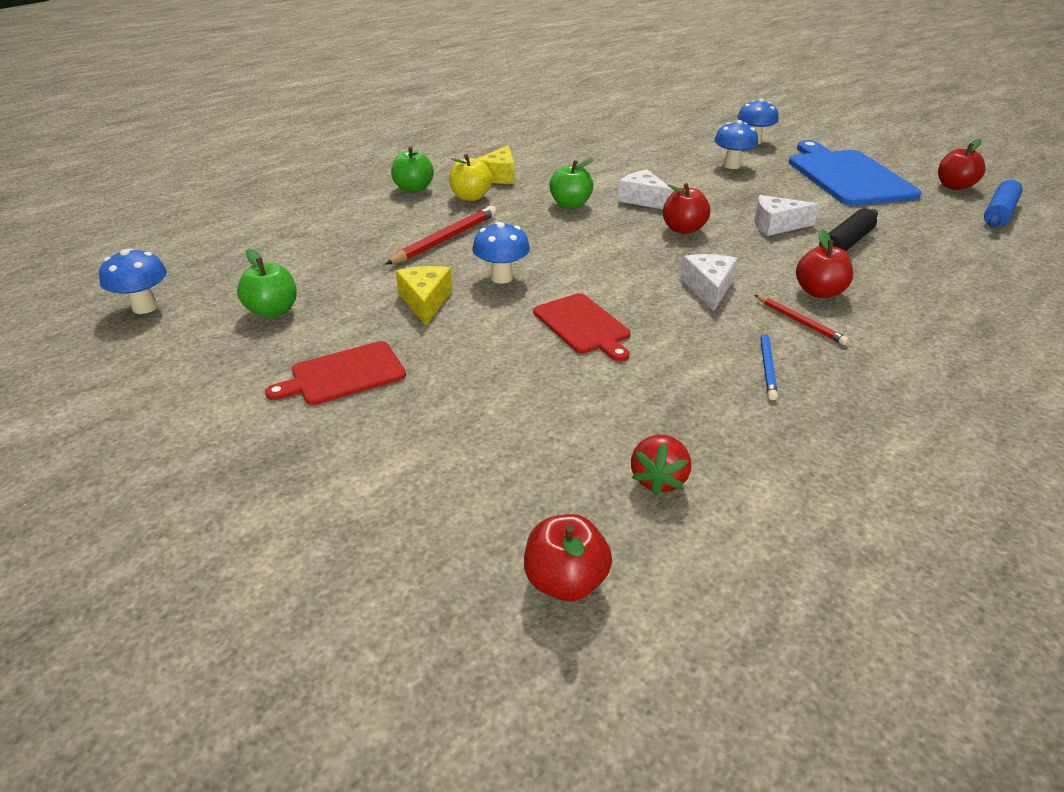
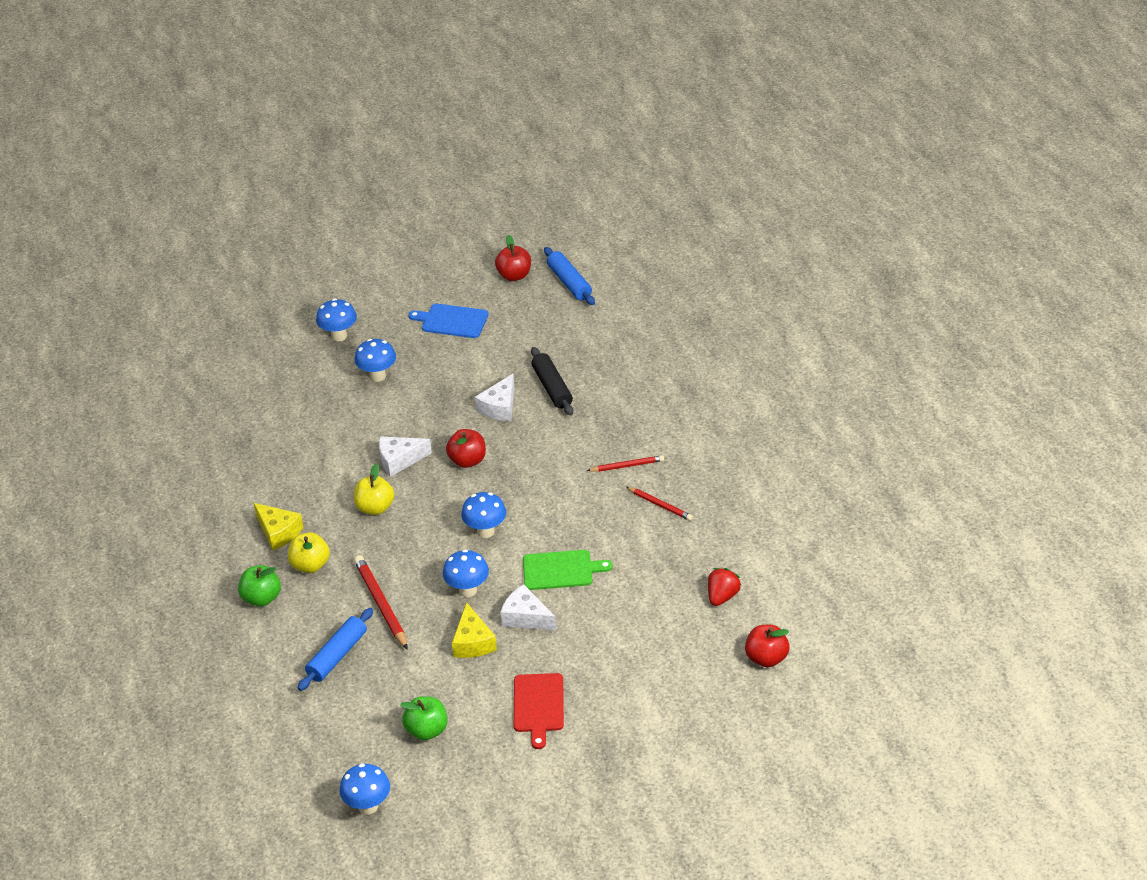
camera: 60 degrees left, 5 degrees up
(361, 237) = (337, 656): none -> blue rolling pin
(425, 302) = (473, 642): yellow cheese -> yellow cheese turned 120 degrees counterclockwise
(570, 205) = (375, 508): green apple -> yellow apple
(583, 325) = (561, 570): red cutting board -> green cutting board
(596, 264) = (485, 531): none -> blue mushroom
(658, 479) = (722, 596): red strawberry -> red strawberry turned 105 degrees counterclockwise
(708, 288) = (559, 488): white cheese -> white cheese (526, 617)
(767, 366) = (660, 505): blue pencil -> red pencil
(819, 292) = (601, 437): red apple -> none
(847, 176) = (452, 321): blue cutting board -> blue cutting board, size x0.55

